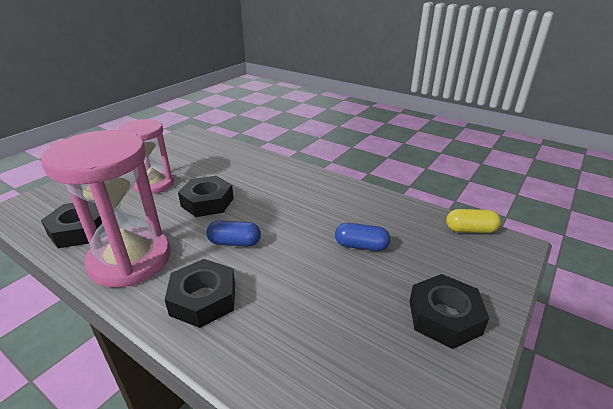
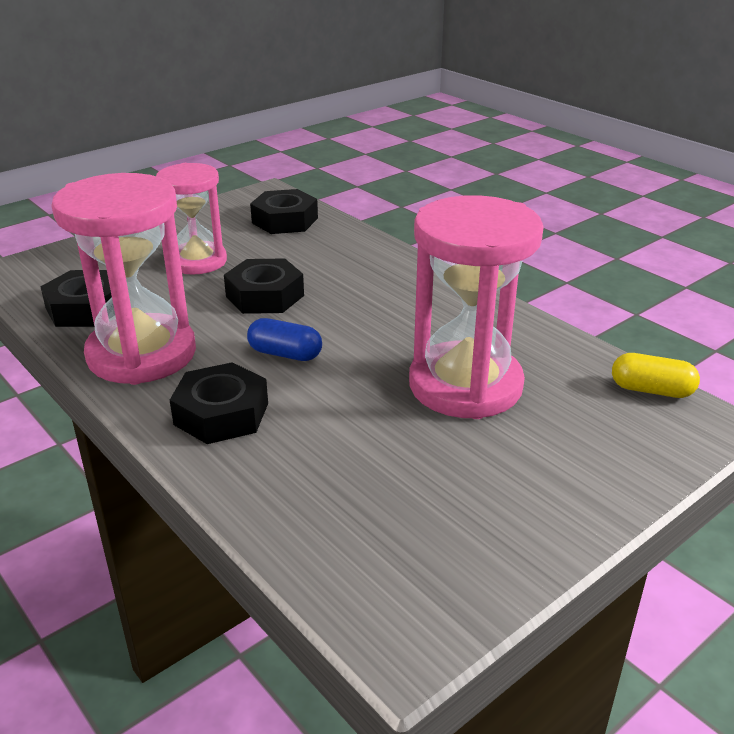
camera: 15 degrees right, 0 degrees up
(361, 246) = (465, 385): blue capsule -> pink hourglass
(444, 317) = (540, 490): black nut -> black nut (285, 220)

